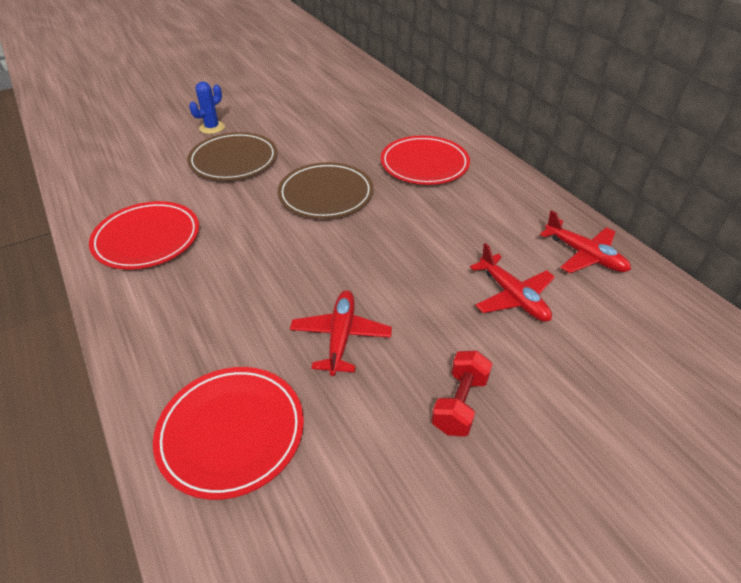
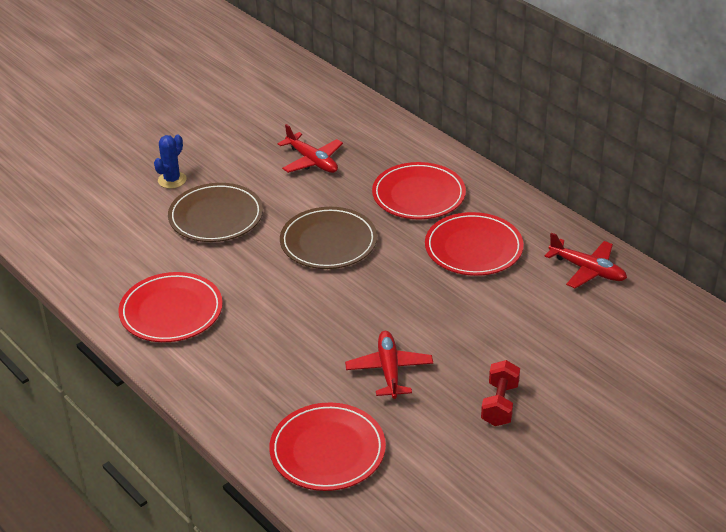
camera: 10 degrees left, 5 degrees down
(466, 218) = (473, 248): none -> red plate
(513, 296) = (528, 316): red plane -> red plane (312, 161)

